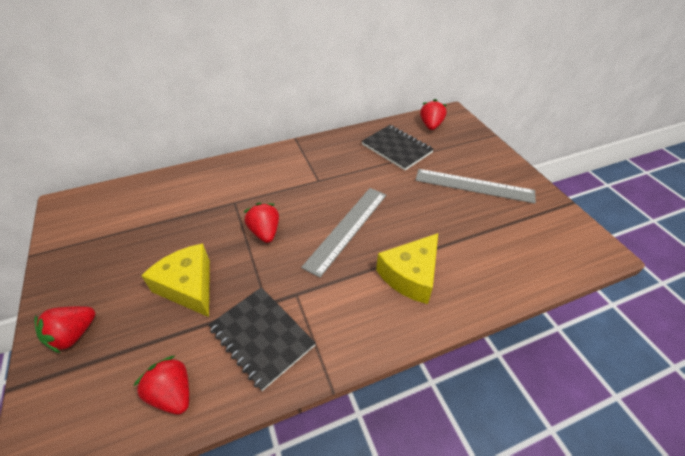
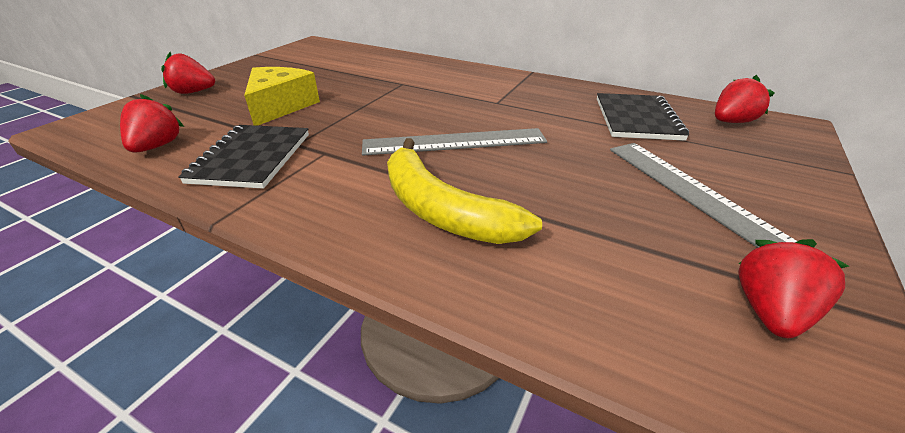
camera: 50 degrees right, 10 degrees down
(265, 232) = (385, 108): red strawberry -> red strawberry (770, 311)
(410, 275) = (442, 210): yellow cheese -> yellow banana

